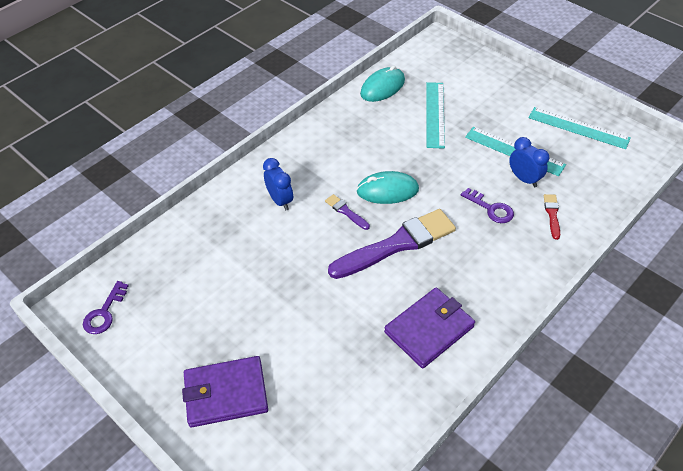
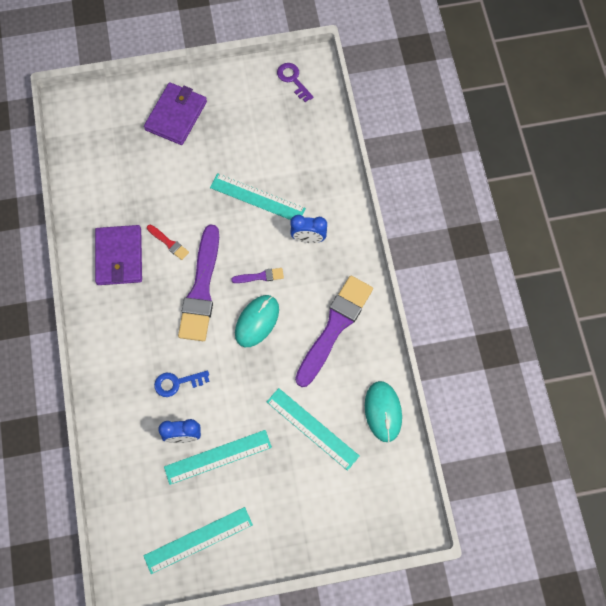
camera: 125 degrees right, 20 degrees up
(270, 259) = (257, 198): none -> turquoise ruler
(344, 143) = (334, 327): none -> purple brush
(491, 209) = (177, 383): purple key -> blue key
(552, 214) = (134, 423): red brush -> red brush (169, 243)

